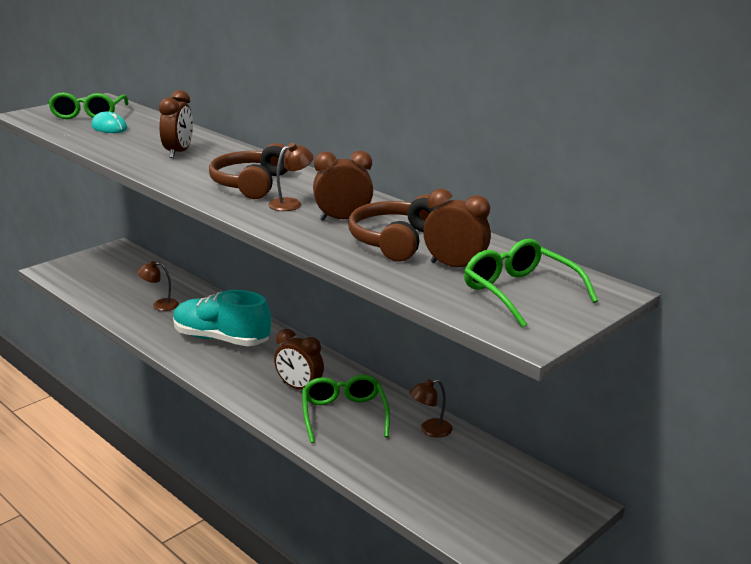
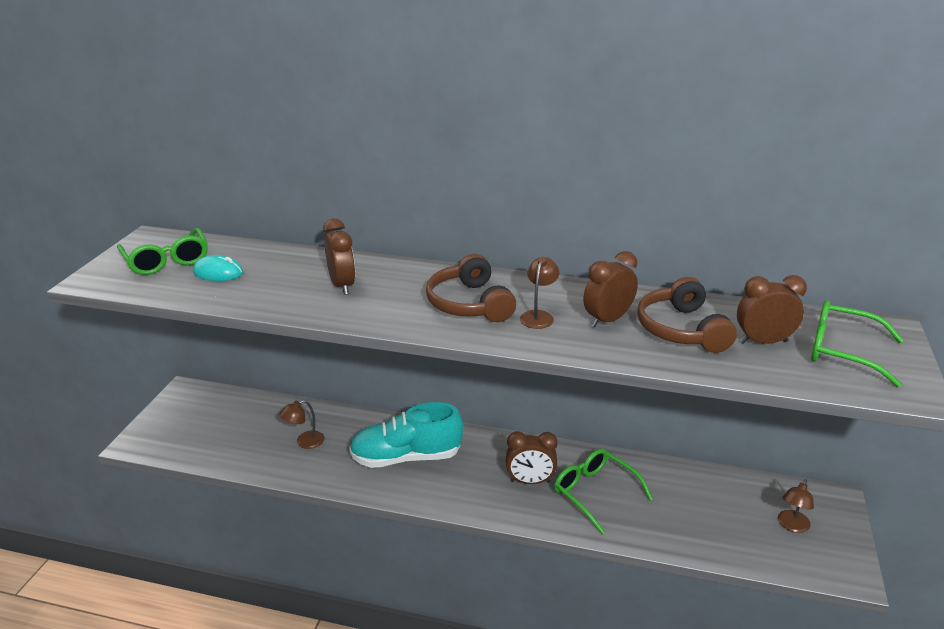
camera: 30 degrees left, 5 degrees up
(430, 430) = (672, 478): brown lamp -> brown lamp (792, 526)

